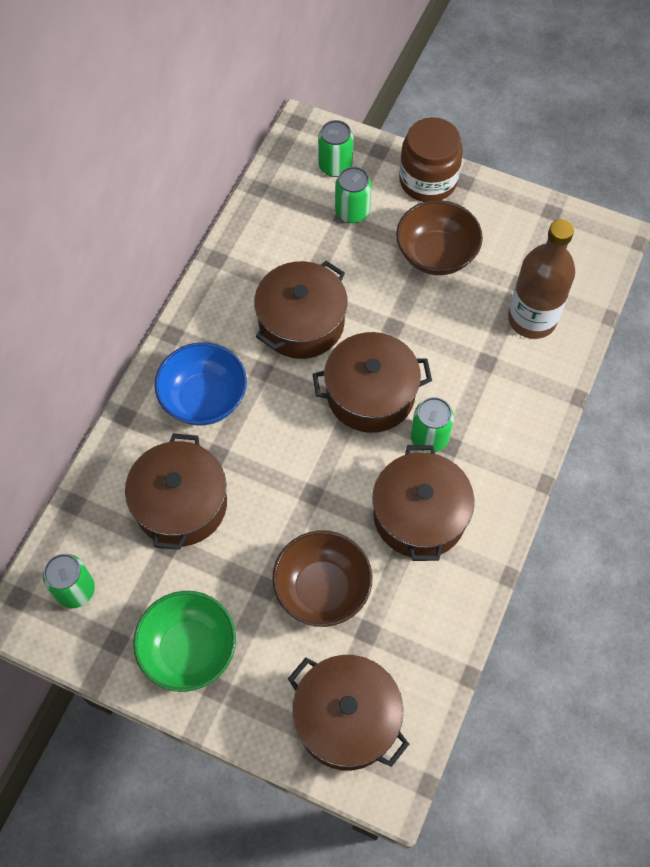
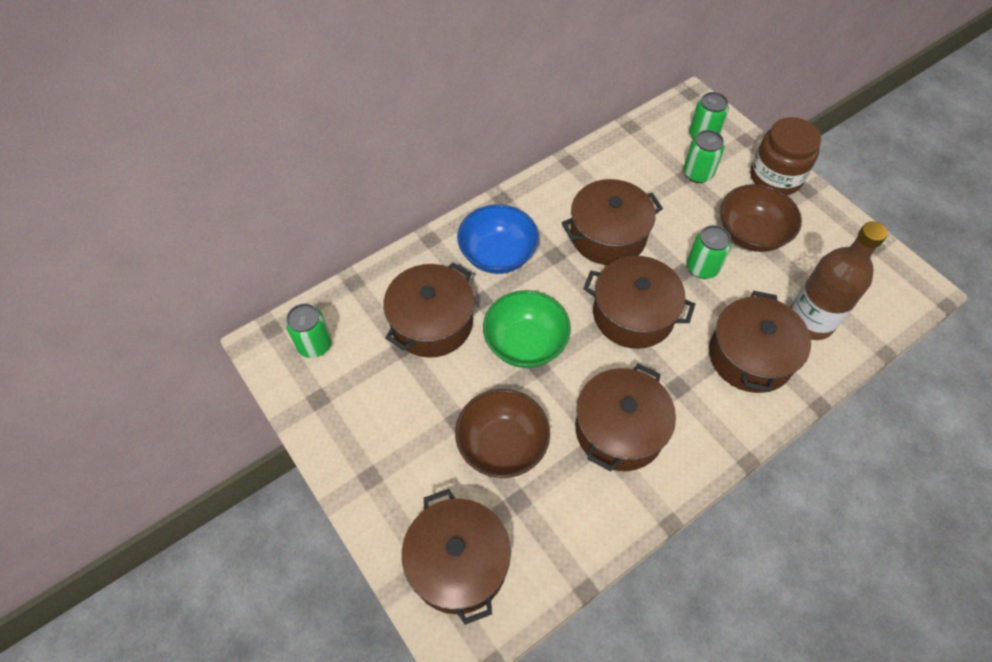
camera: 30 degrees right, 5 degrees down
(189, 650) = (368, 435): green bowl -> green bowl (525, 343)
(429, 437) = (664, 372): green can -> green can (702, 268)
(497, 381) = (750, 356): none -> brown pot

